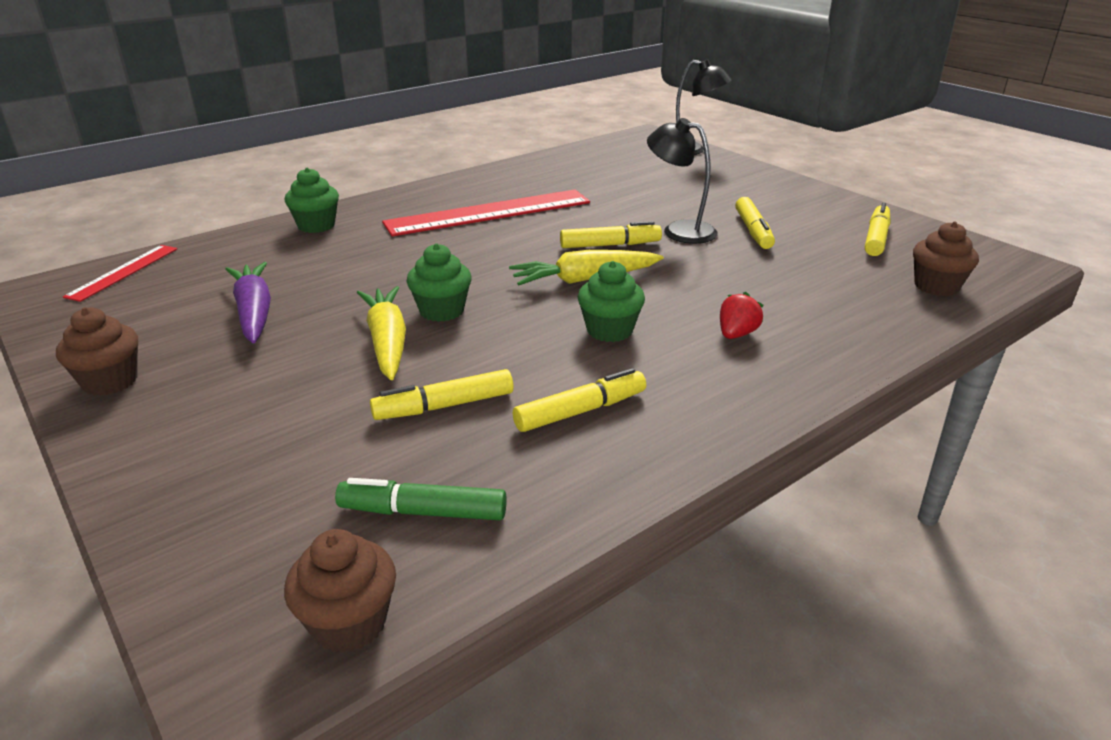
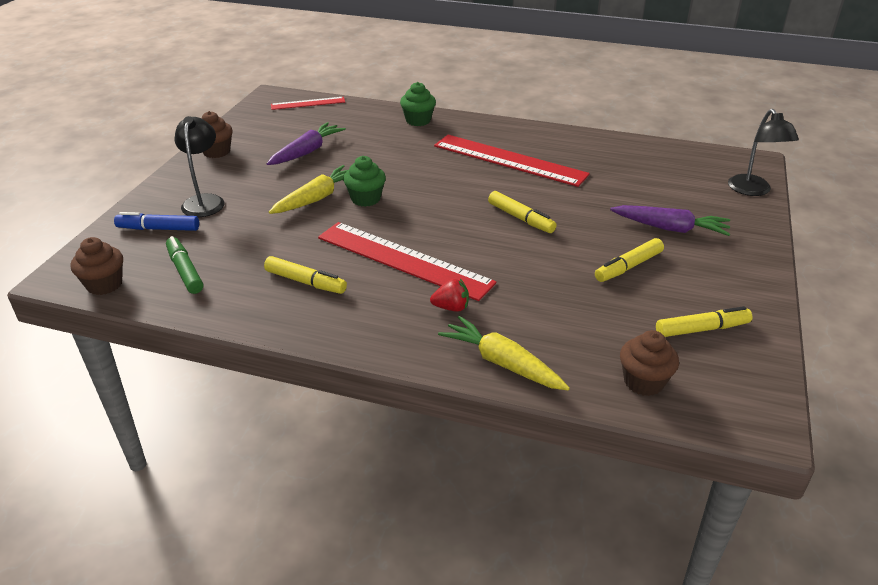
camera: 55 degrees right, 5 degrees up
(254, 506) = (158, 229): none -> blue marker
(444, 406) = (273, 240): yellow marker -> none
(584, 279) = (459, 227): yellow carrot -> yellow carrot (502, 363)
(609, 330) = (404, 259): green cupcake -> red ruler
(679, 230) = (583, 236): black lamp -> black lamp (205, 201)
(711, 195) = (670, 228): none -> purple carrot

